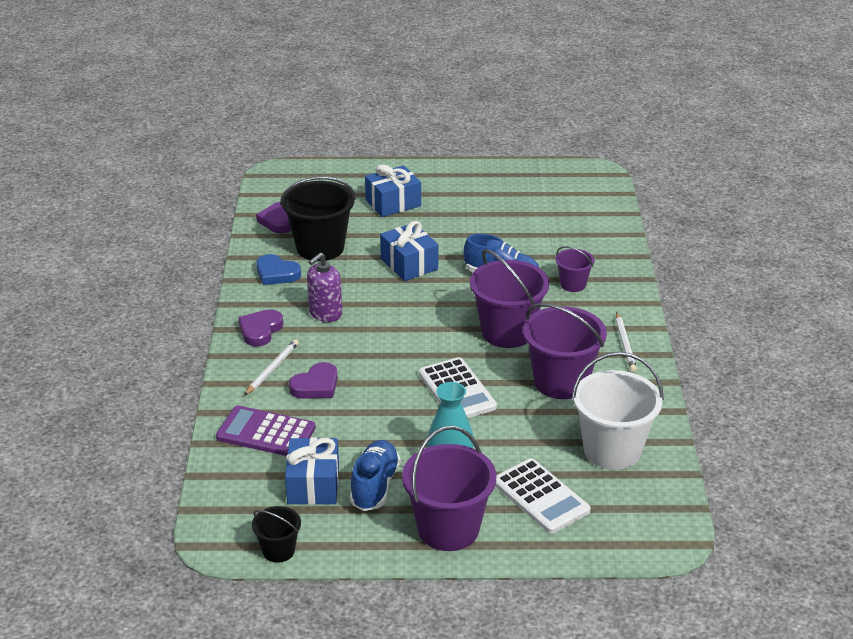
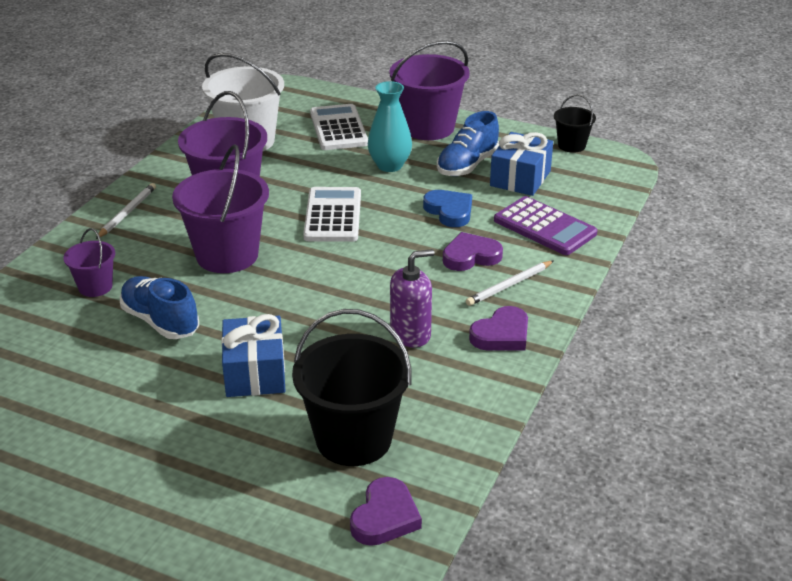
camera: 155 degrees left, 0 degrees up
(276, 273) = (440, 413): blue heart -> blue heart (449, 211)
(393, 203) = (182, 494): blue gift -> none

